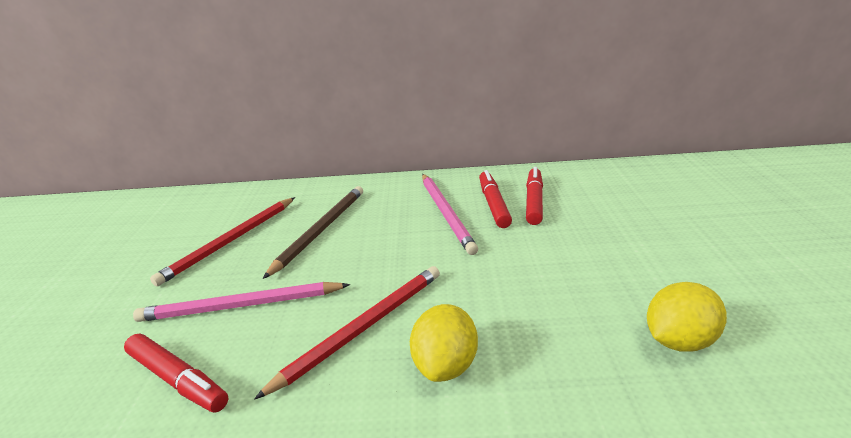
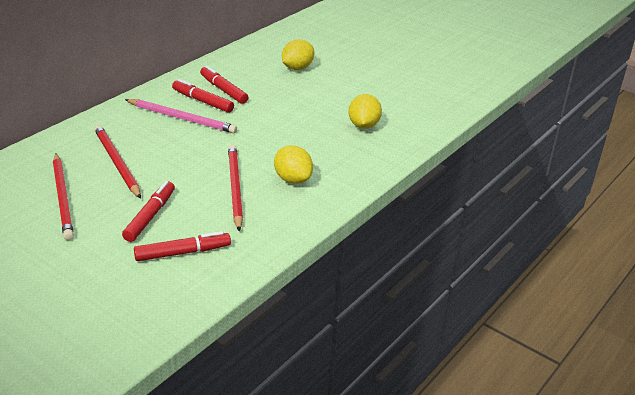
camera: 55 degrees left, 5 degrees up
(241, 306) = (150, 216): pink pencil -> red marker
(321, 230) = (117, 163): brown pencil -> red pencil
(666, 210) = (297, 68): none -> yellow lemon

